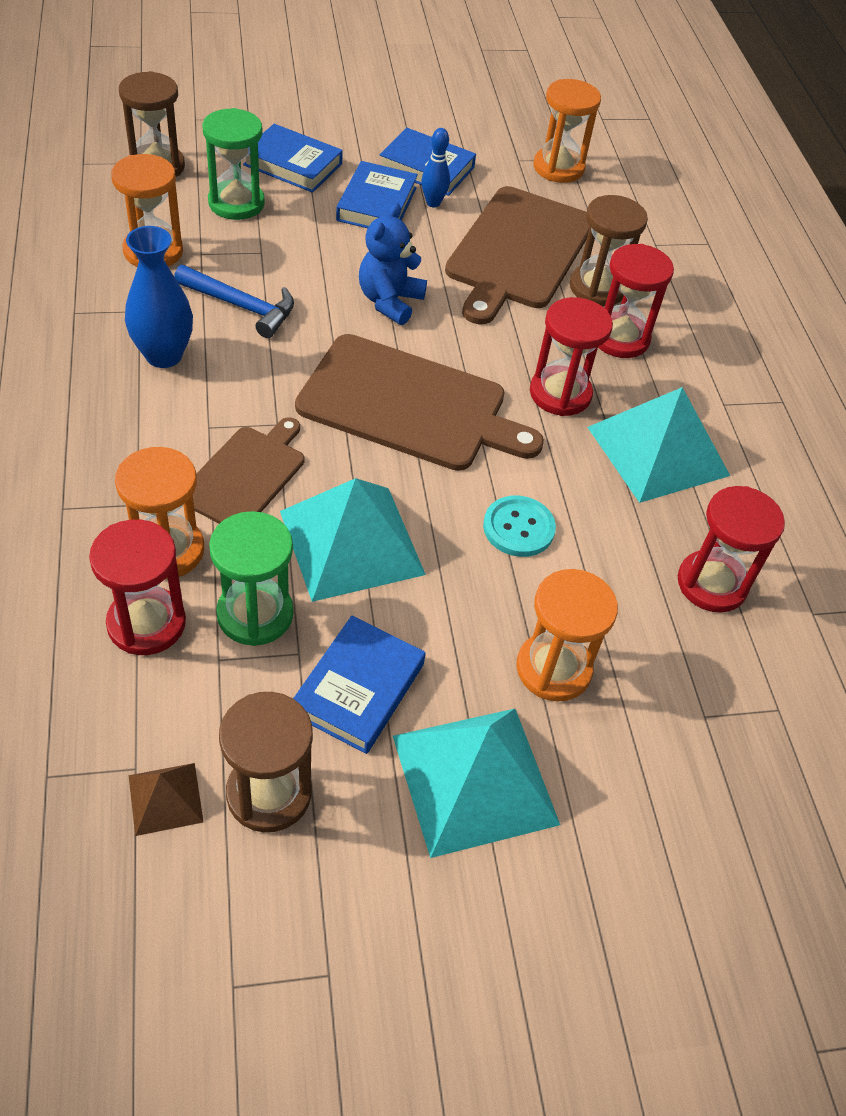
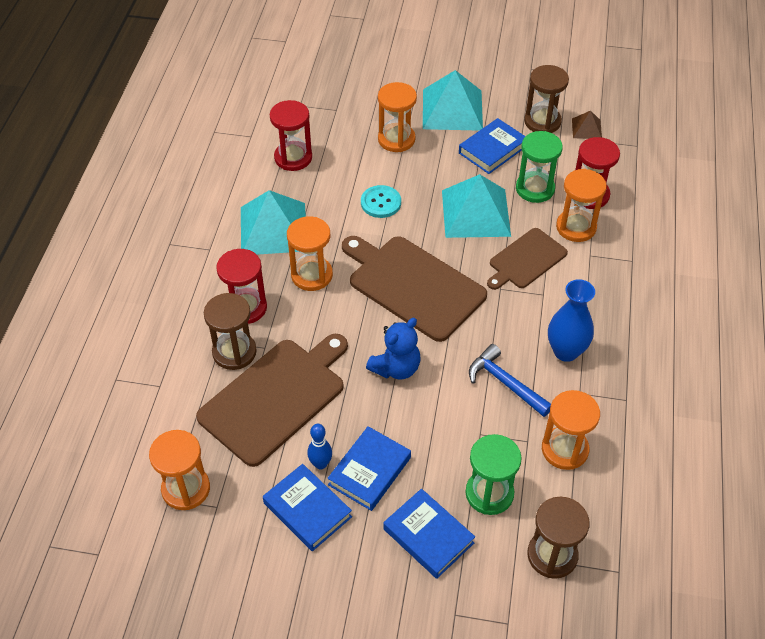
camera: 155 degrees left, 0 degrees up
(560, 394) = (312, 275): red hourglass -> orange hourglass

